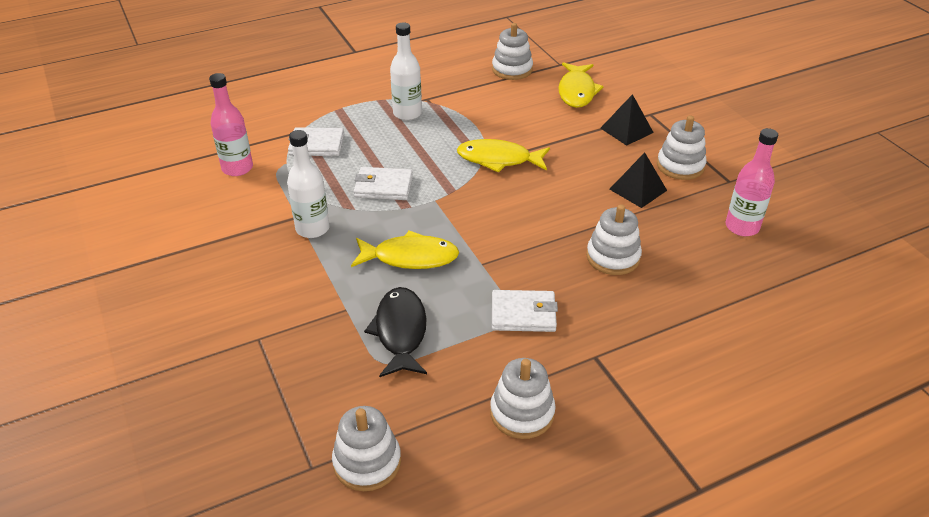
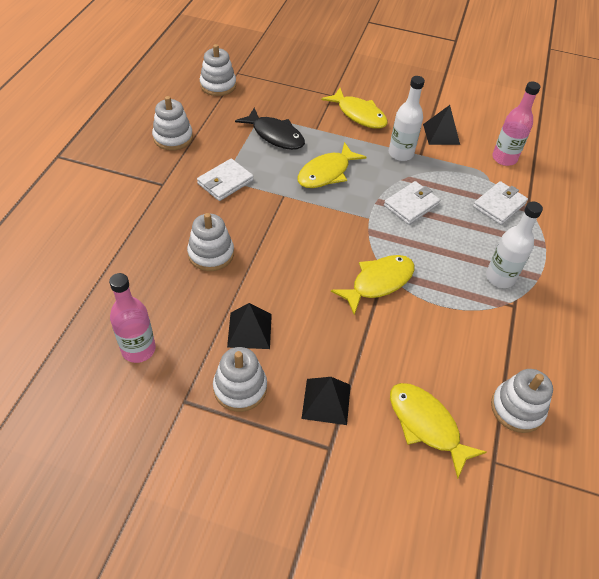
camera: 130 degrees right, 10 degrees up
(241, 220) = (441, 134): none -> black pyramid
(275, 293) = (359, 114): none -> yellow fish

